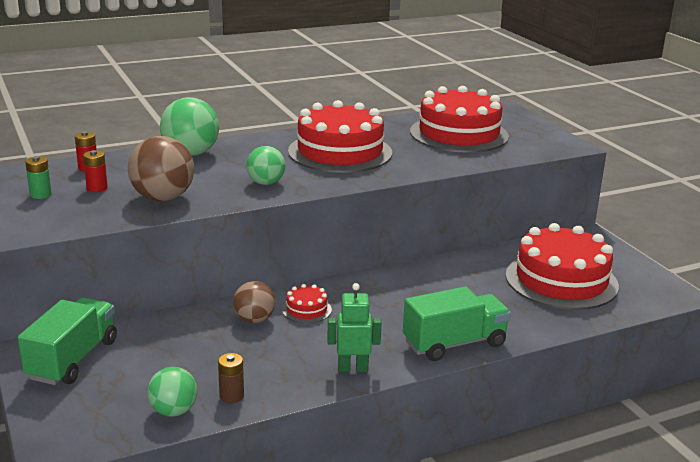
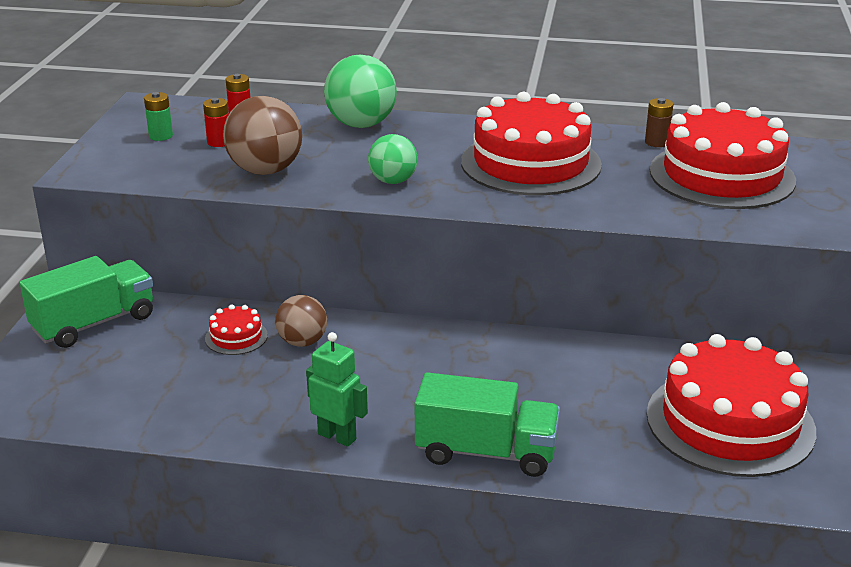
camera: 35 degrees right, 5 degrees up
(173, 411) = (117, 412): green ball -> none
(231, 396) = (185, 418): brown battery -> brown battery (656, 142)
(306, 309) = (369, 349): red cake -> red cake (236, 337)

